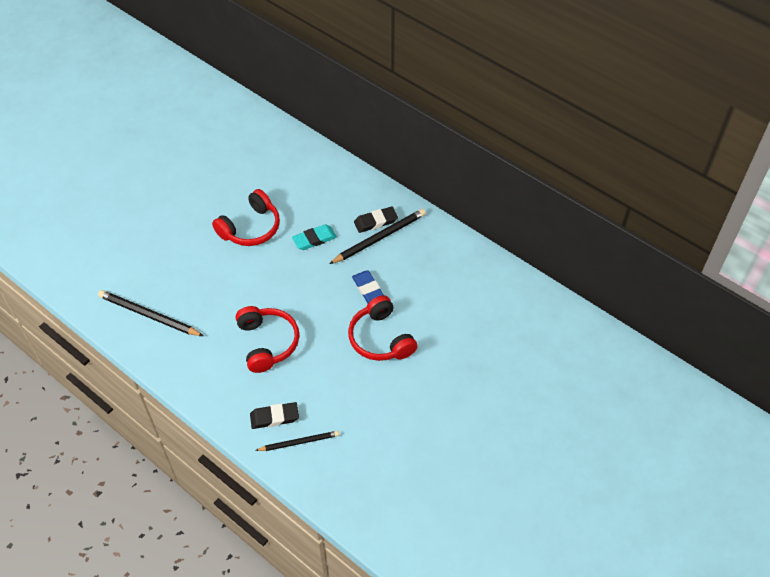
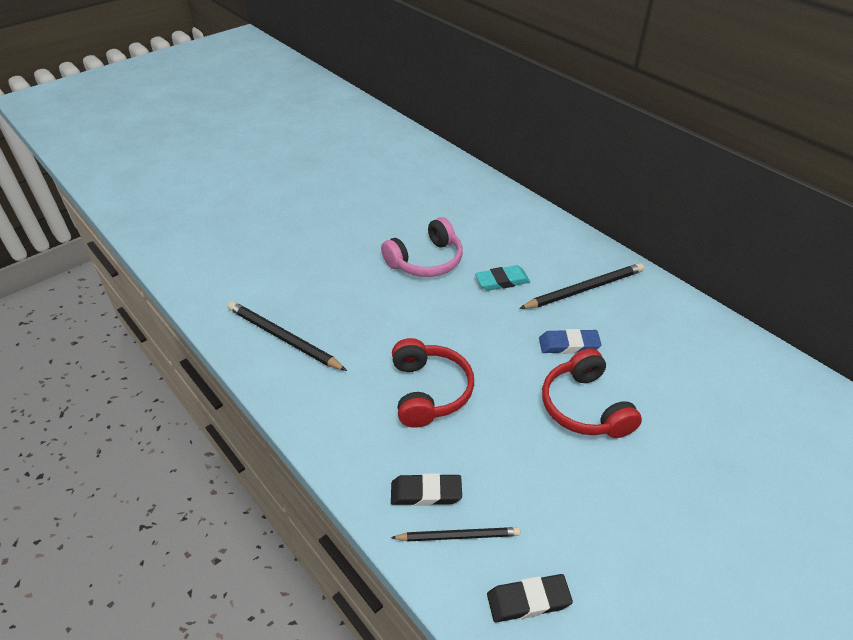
camera: 10 degrees right, 10 degrees down
(251, 228) = (426, 261): red headphones -> pink headphones
(368, 289) = (569, 344): blue eraser -> blue eraser turned 75 degrees counterclockwise
(375, 221) = (579, 271): black eraser -> black eraser (528, 600)

